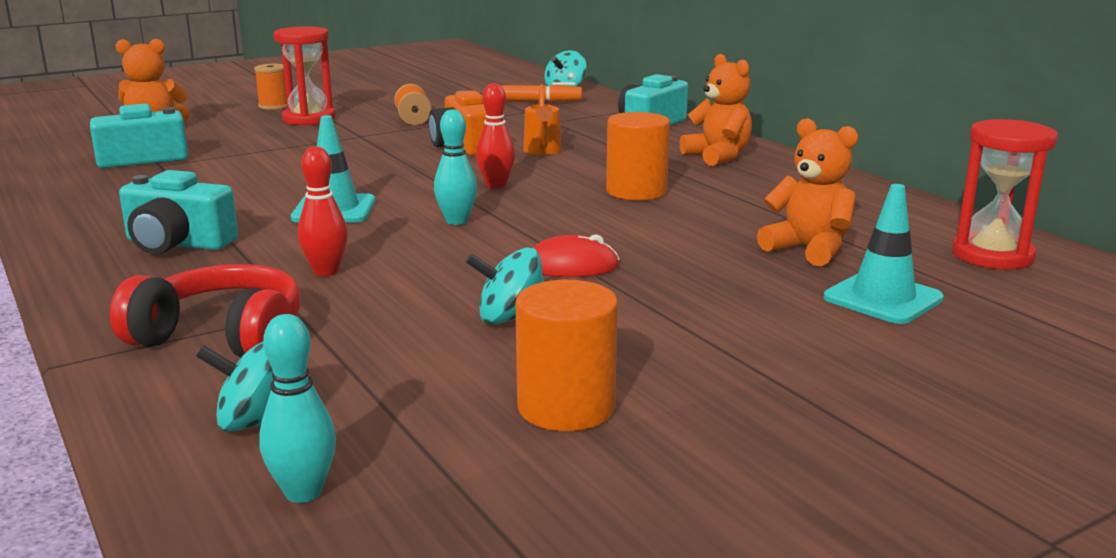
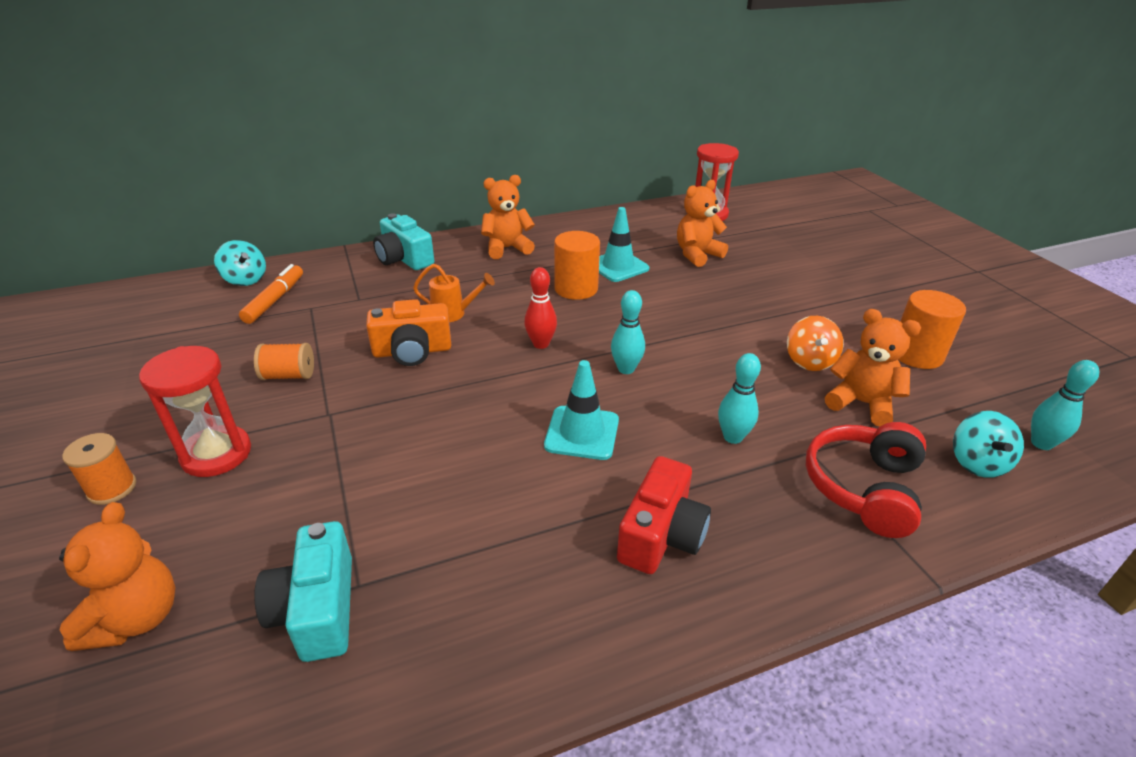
camera: 80 degrees left, 15 degrees up
(177, 244) = (661, 535): turquoise camera -> red camera
(326, 271) = (732, 437): red bowling pin -> turquoise bowling pin
(405, 349) = (861, 403): none -> orange teddy bear
(511, 319) = (809, 361): turquoise spinning top -> orange spinning top
(571, 266) = (721, 331): red mouse -> none
(883, 298) = (766, 251): turquoise traffic cone -> turquoise traffic cone (618, 266)

